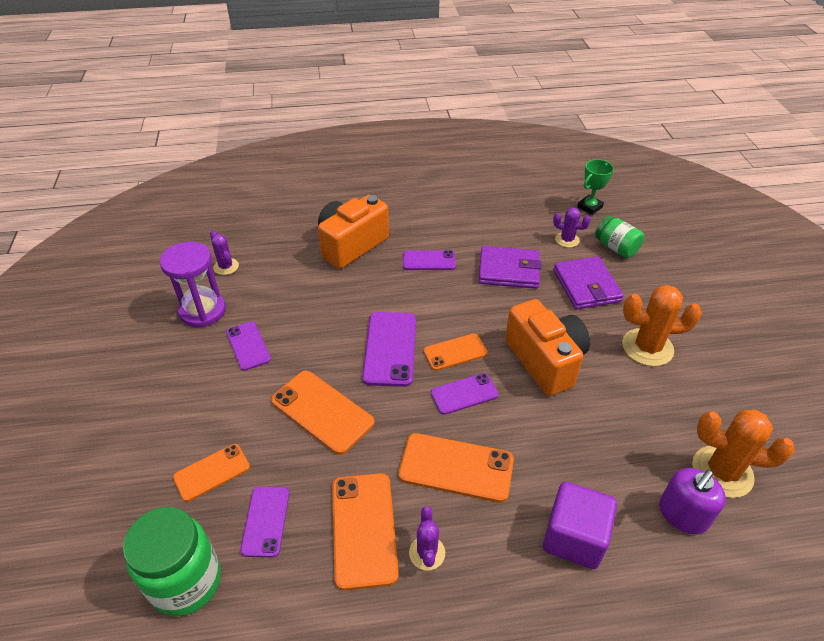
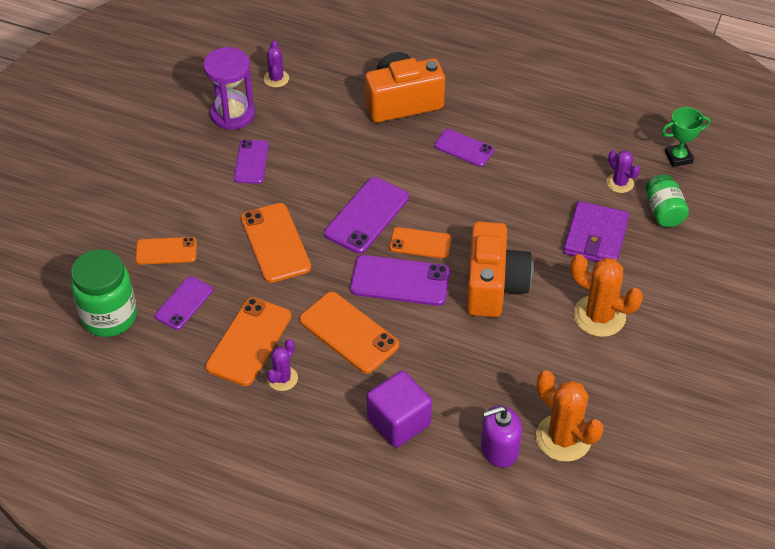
camera: 30 degrees right, 5 degrees up
(464, 394) = (400, 281): purple phone -> purple phone, size x1.58
(508, 270) = (533, 189): purple wallet -> none

